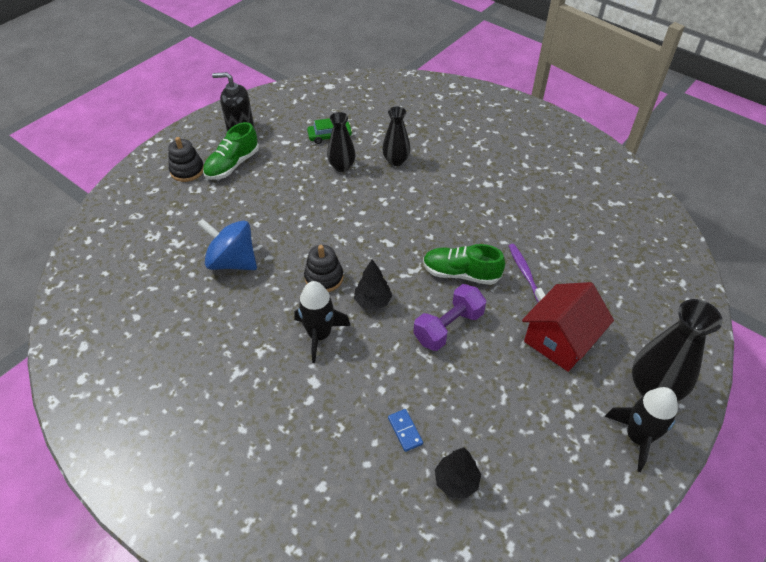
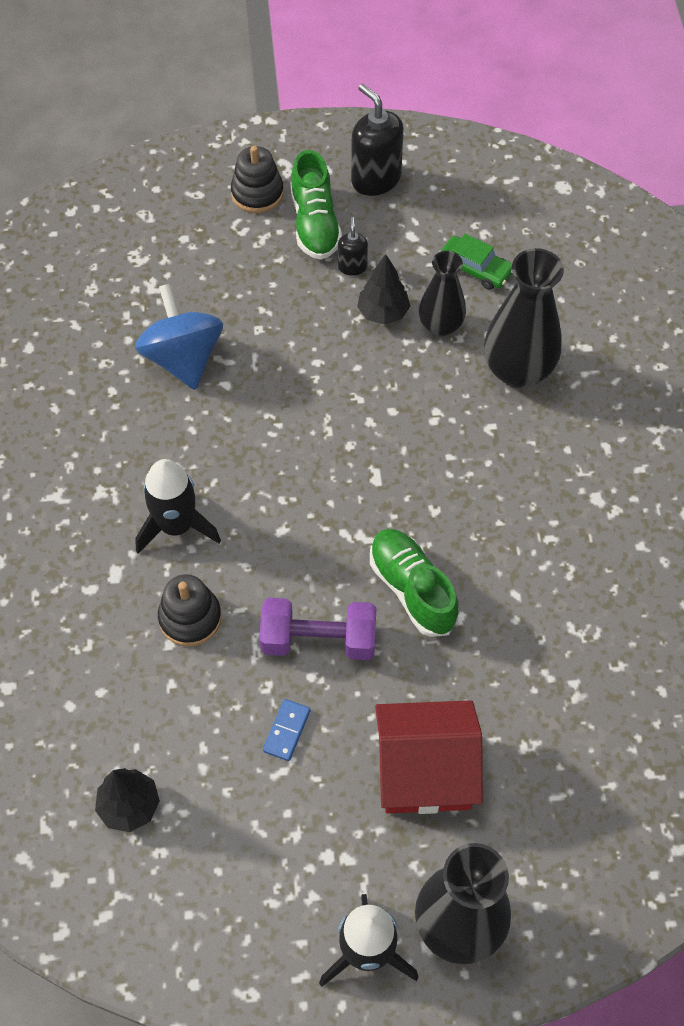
camera: 45 degrees right, 10 degrees up
(232, 165) = (315, 224): green shoe -> green shoe turned 90 degrees counterclockwise
(272, 170) = (352, 267): none -> black soap dispenser
(324, 278) = (255, 461): black stacking toy -> black stacking toy (190, 618)
(373, 301) = (274, 536): black tree -> black tree (383, 313)
(396, 160) = (517, 370): black vase -> black vase, size x1.59
(405, 431) = (141, 709): blue domino -> blue domino (286, 731)
(525, 273) = (489, 656): purple toothbrush -> none

